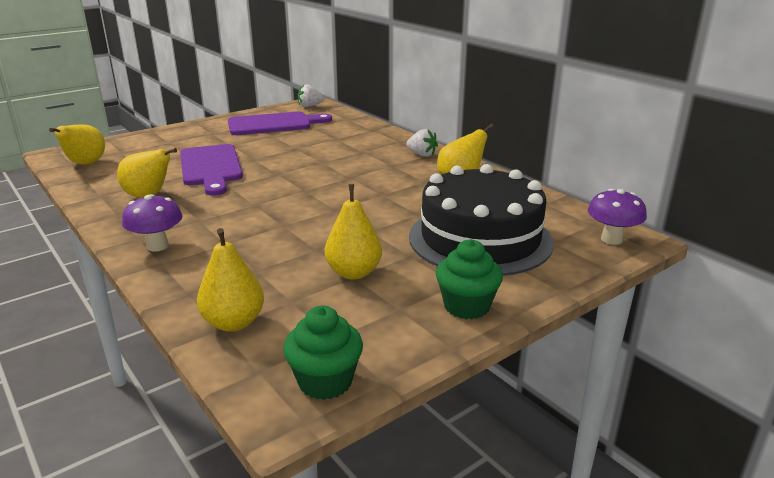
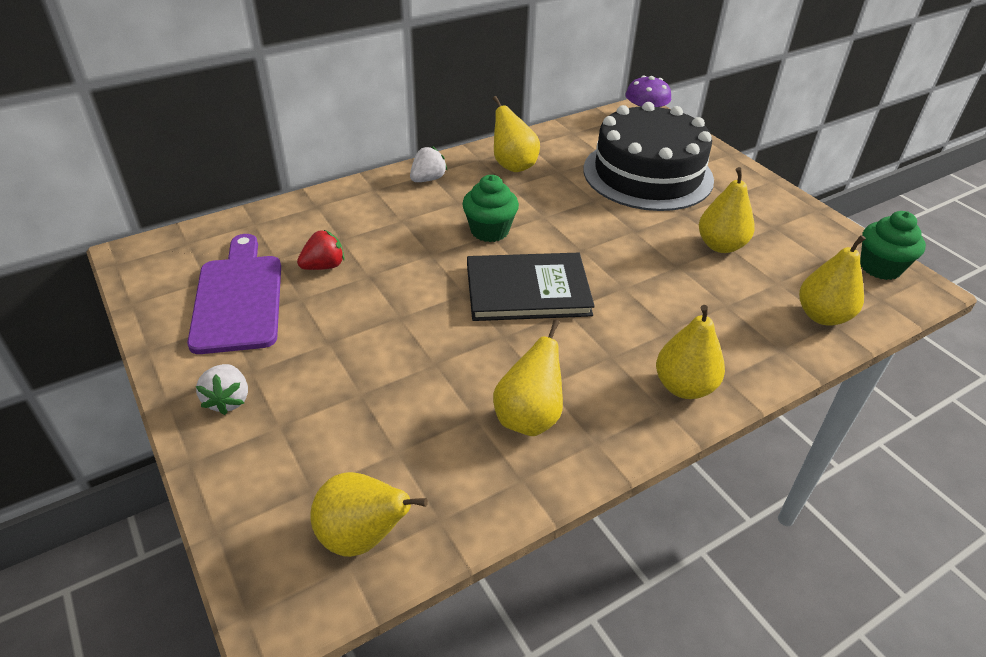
camera: 85 degrees left, 15 degrees up
(157, 246) = (684, 387): purple mushroom -> yellow pear
(211, 167) = (425, 359): purple cutting board -> none
(280, 191) = (527, 290): none -> black book
(305, 137) = (324, 266): none -> red strawberry
(309, 106) = (156, 258): white strawberry -> white strawberry (228, 400)
(466, 306) = (761, 196): green cupcake -> green cupcake (489, 231)

